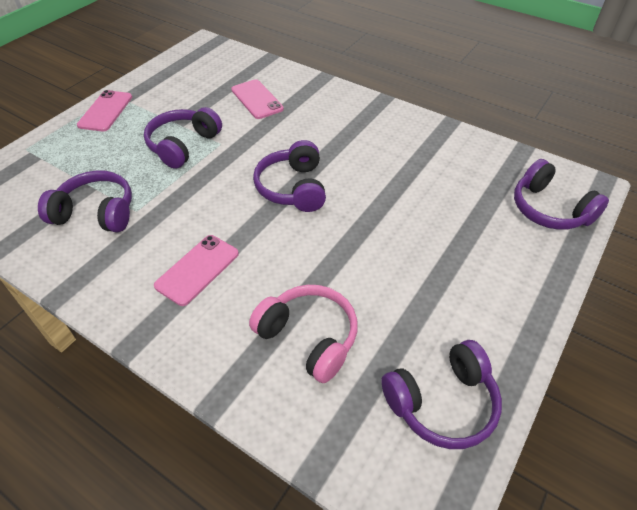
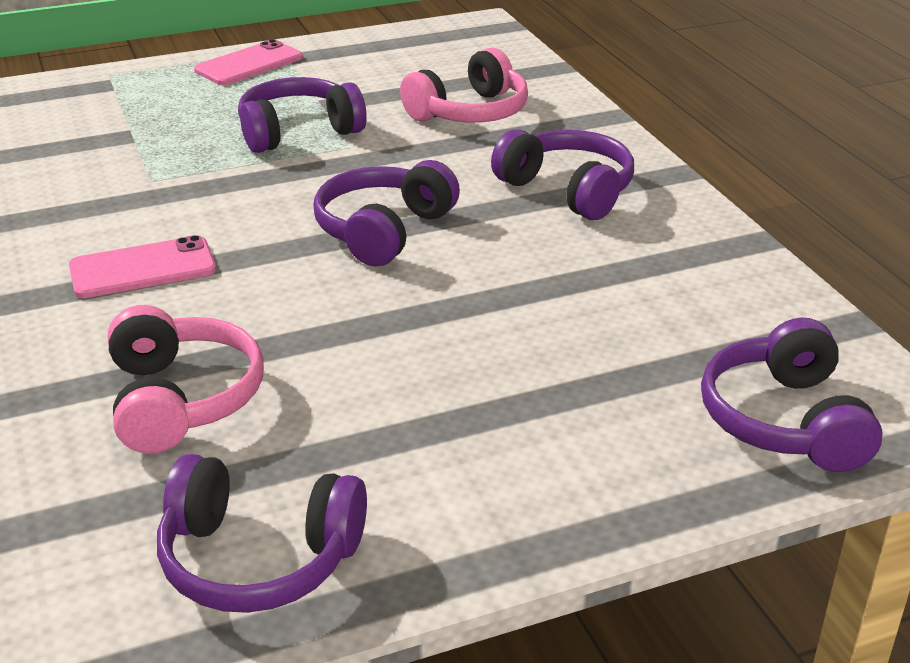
camera: 35 degrees right, 15 degrees down
(96, 213) = (104, 165): purple headphones -> purple headphones (567, 190)
(257, 99) = (469, 112): pink phone -> pink headphones

